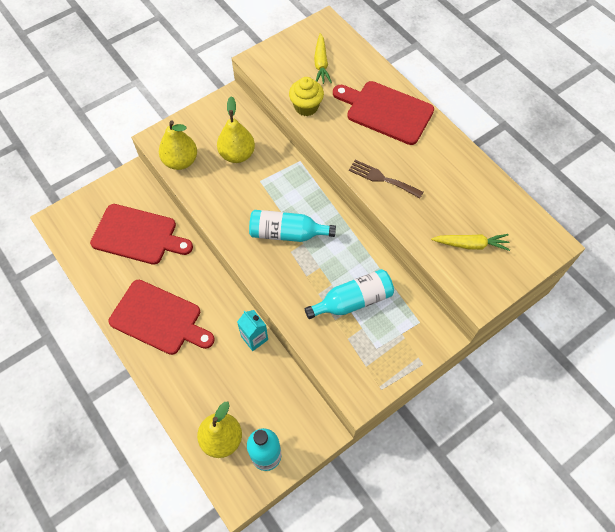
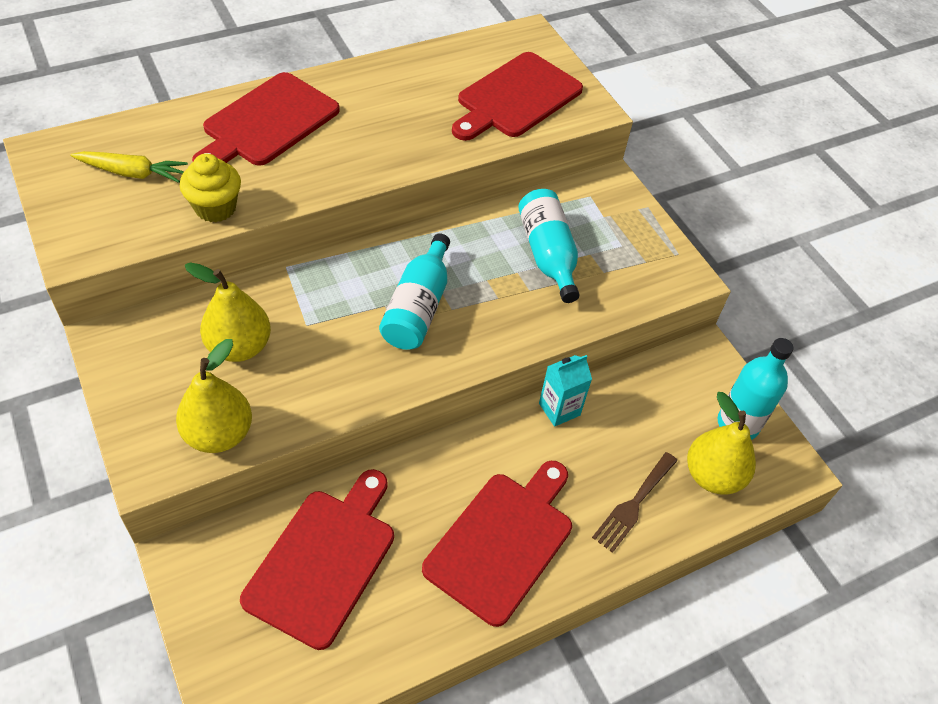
camera: 85 degrees left, 10 degrees down
(382, 178) = (387, 153): brown fork -> brown fork (633, 504)
(470, 244) = (516, 98): yellow carrot -> red cutting board

